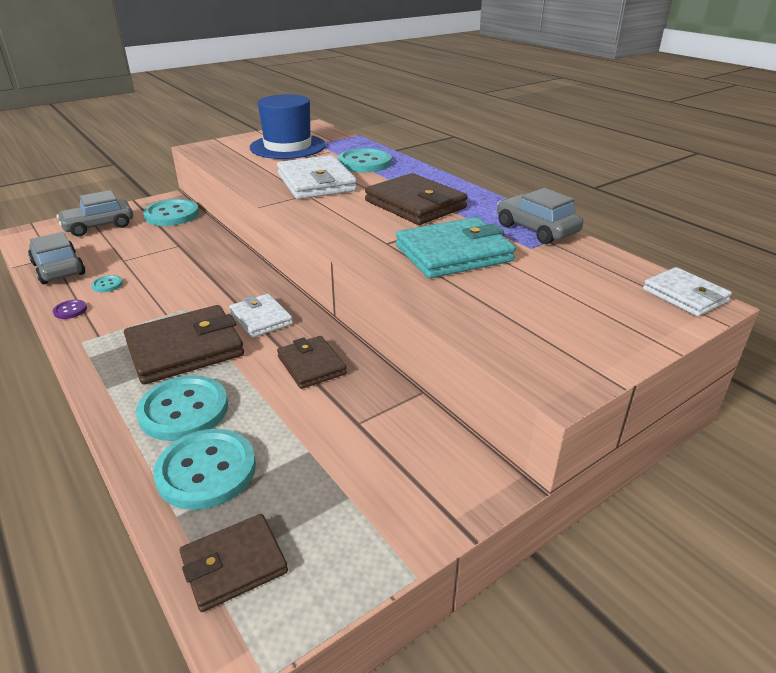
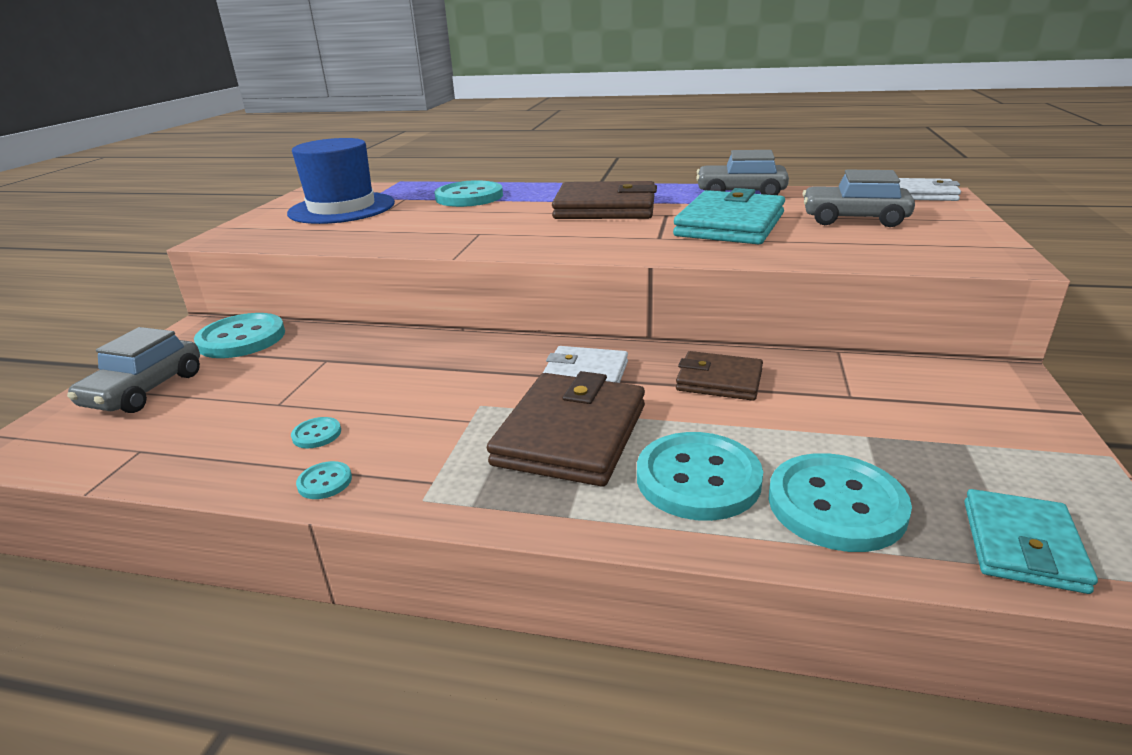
camera: 40 degrees left, 5 degrees down
(59, 269) = (190, 455): grey car -> grey car (853, 219)
(70, 310) = (325, 482): purple button -> turquoise button
(234, 565) = (1022, 545): brown wallet -> turquoise wallet
(316, 183) = (463, 223): white wallet -> none

